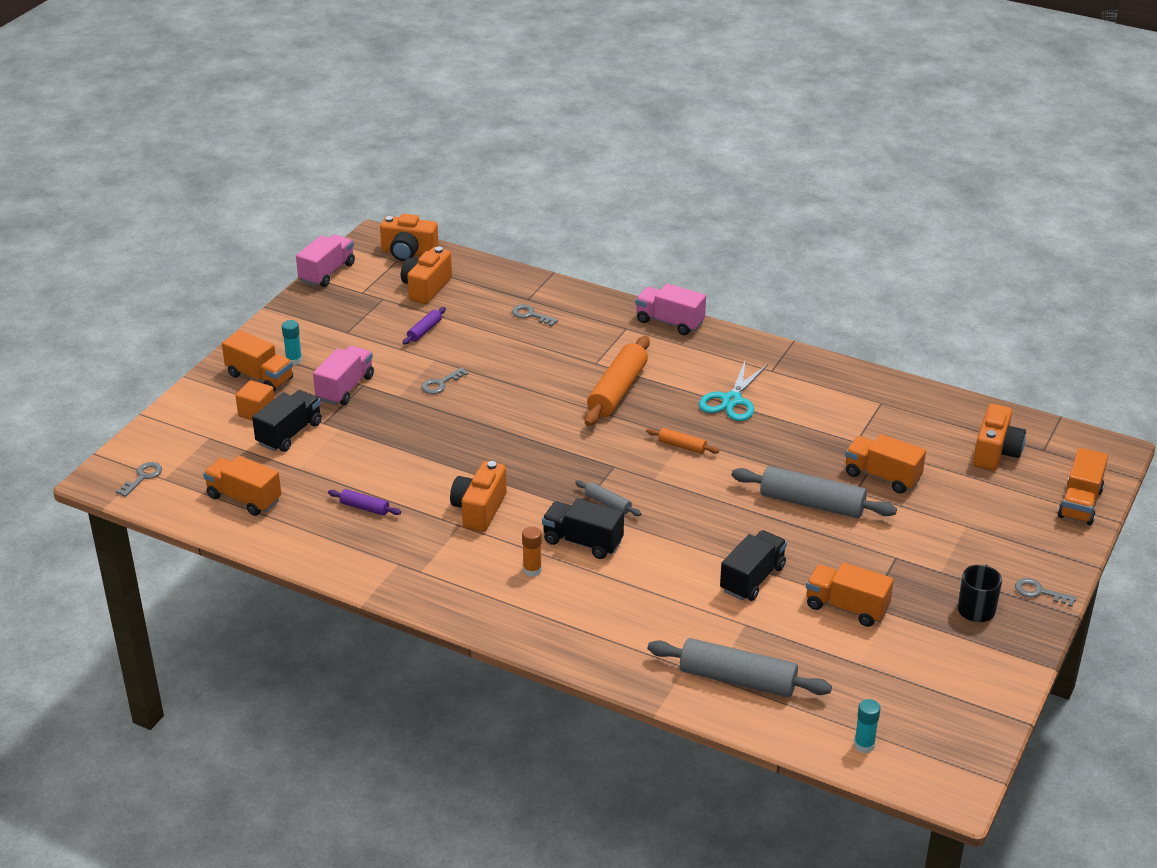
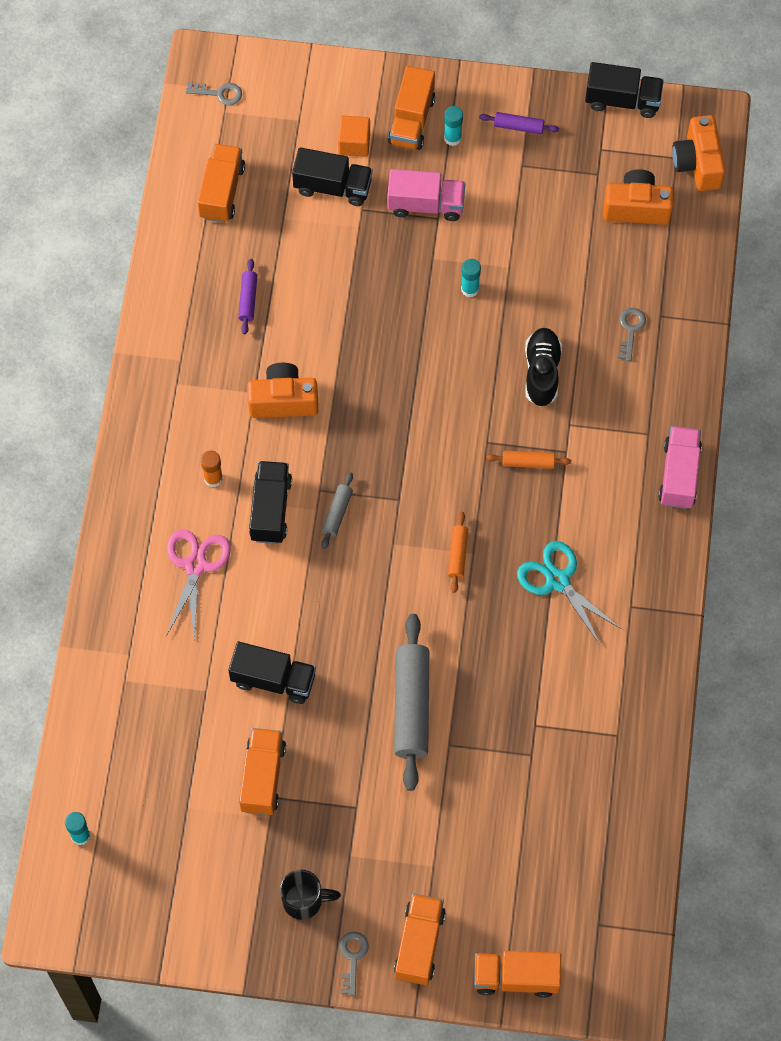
camera: 70 degrees right, 30 degrees up
(327, 273) = (622, 100): pink truck -> black truck
(424, 331) = (556, 237): purple rolling pin -> purple rolling pin (518, 126)
(440, 384) = (470, 289): grey key -> turquoise glue stick
(540, 365) = (542, 372): none -> black shoe
(614, 602) = (195, 565): none -> pink scissors
(618, 391) = (528, 462): orange rolling pin -> orange rolling pin, size x0.48
(731, 400) = (558, 580): turquoise scissors -> turquoise scissors turned 45 degrees clockwise
(737, 679) = (128, 704): grey rolling pin -> none
(882, 476) = (484, 765): orange truck -> orange truck (419, 944)
(995, 452) = (573, 874): orange camera -> none

